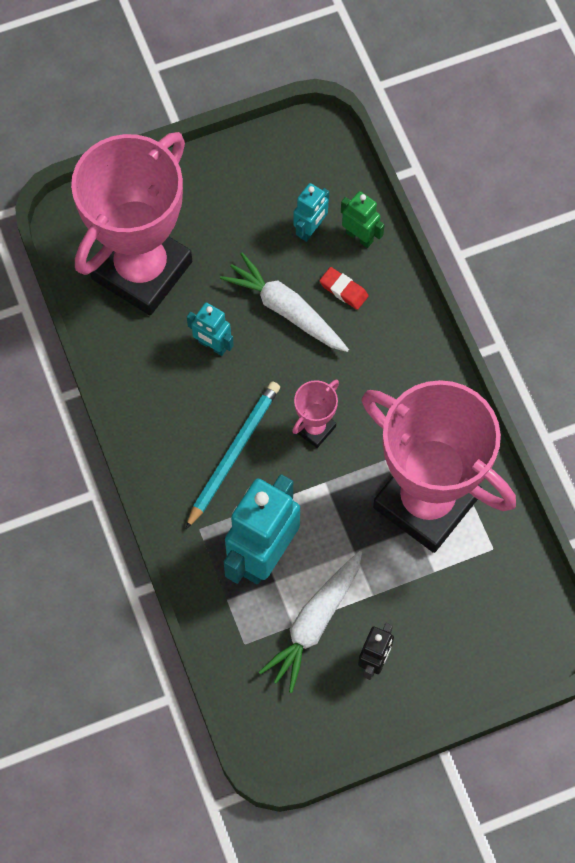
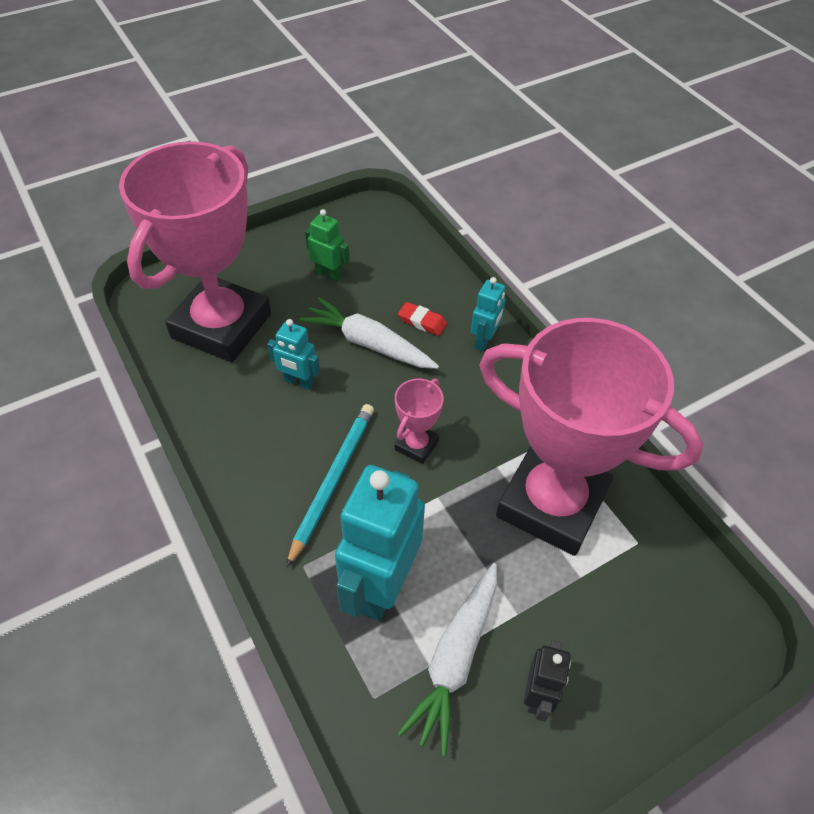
camera: 10 degrees left, 15 degrees down
(310, 229) = (381, 278): turquoise robot -> turquoise robot (484, 340)
(359, 237) = (428, 279): green robot -> green robot (329, 274)

